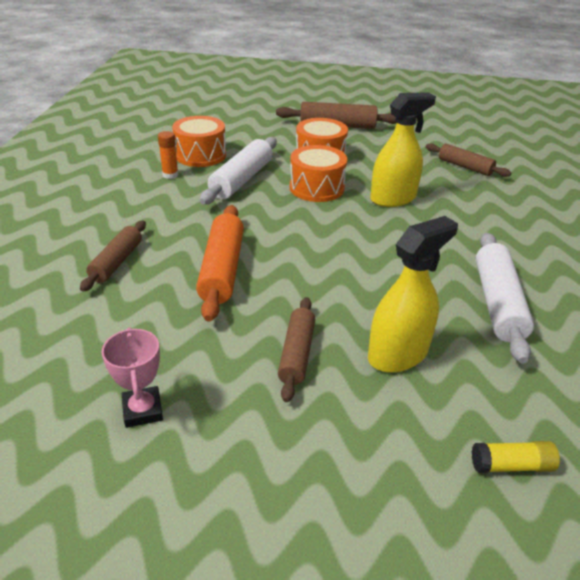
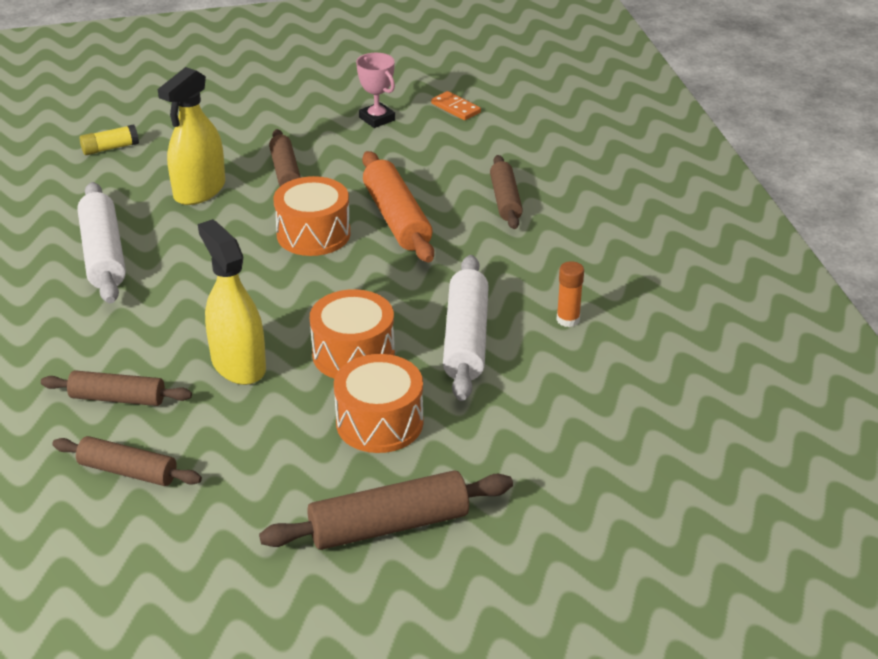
camera: 160 degrees right, 0 degrees up
(34, 399) = (456, 108): none -> orange domino
(200, 155) = (564, 369): orange drum -> orange drum (313, 234)
(393, 198) = (238, 364): yellow spray bottle -> yellow spray bottle turned 105 degrees clockwise
(473, 198) = (118, 398): none -> brown rolling pin

